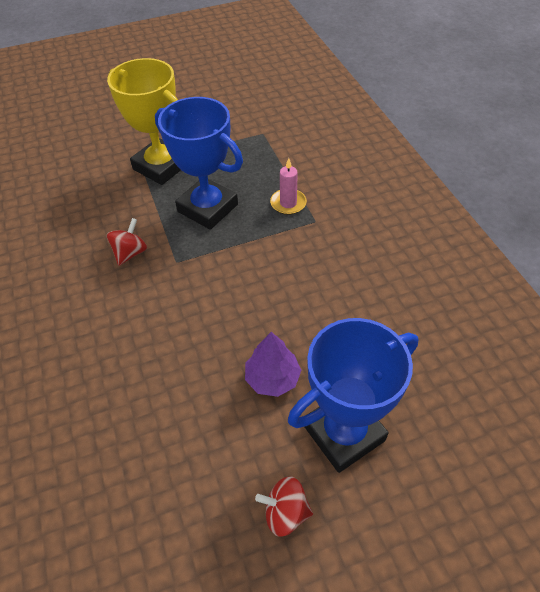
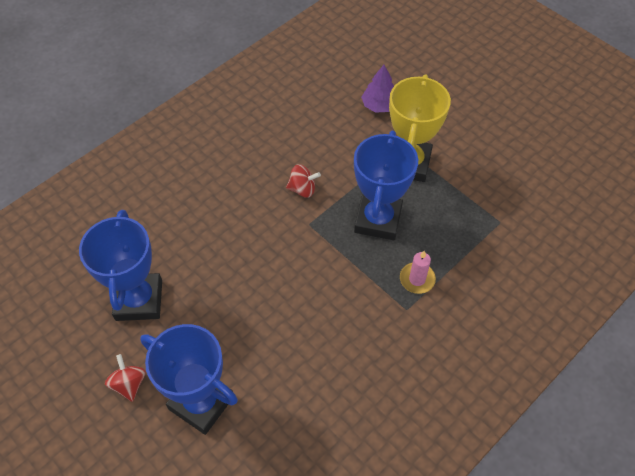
camera: 65 degrees right, 5 degrees up
(171, 465) = (139, 300): none -> blue trophy
(272, 378) = (229, 336): purple tree -> purple tree (379, 105)

